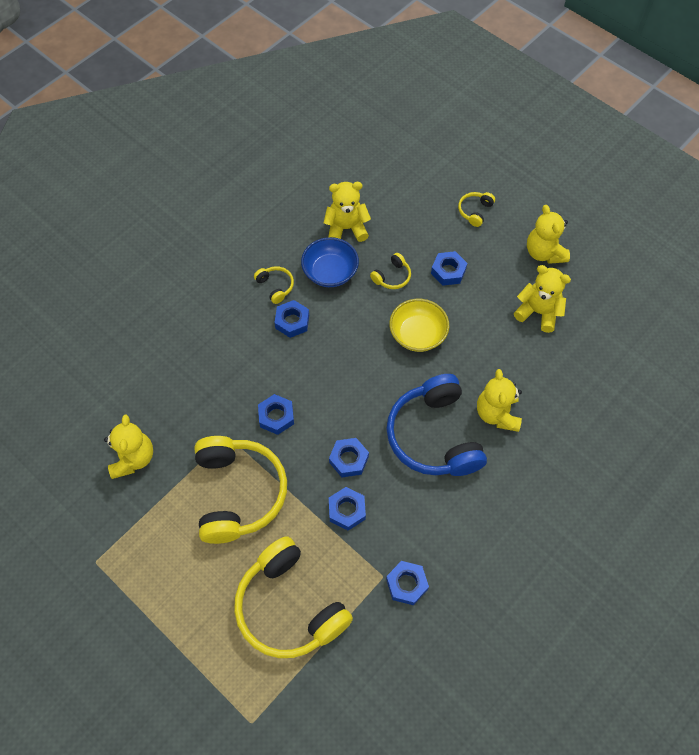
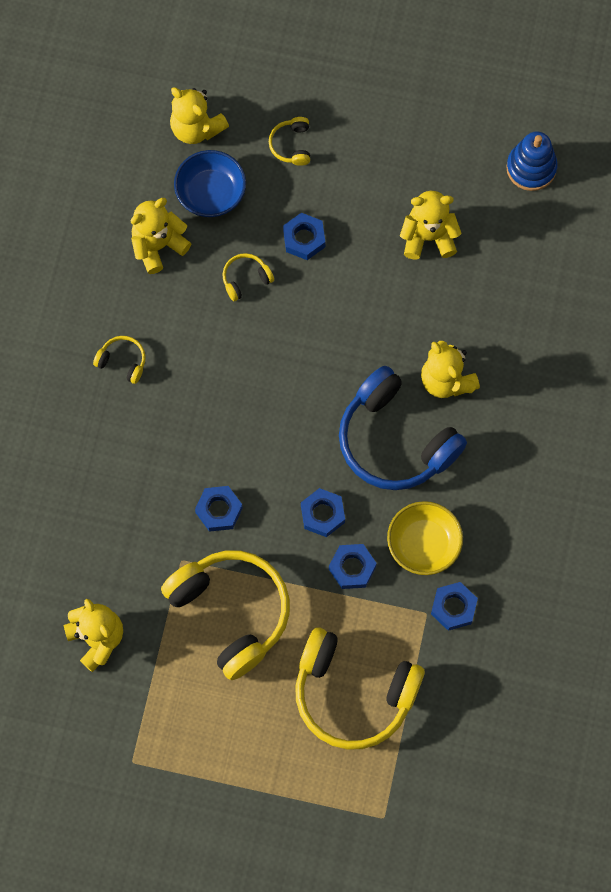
camera: 30 degrees left, 10 degrees up
(292, 321) = (168, 393): blue nut -> none
(330, 272) = (173, 311): blue bowl -> blue bowl (211, 193)
(392, 277) = (245, 279): yellow headphones -> yellow headphones turned 135 degrees counterclockwise
(417, 334) = (313, 334): yellow bowl -> yellow bowl (423, 544)
(544, 253) = (397, 158): yellow teddy bear -> yellow teddy bear (196, 128)
(640, 304) = (531, 168): none -> blue stacking toy

